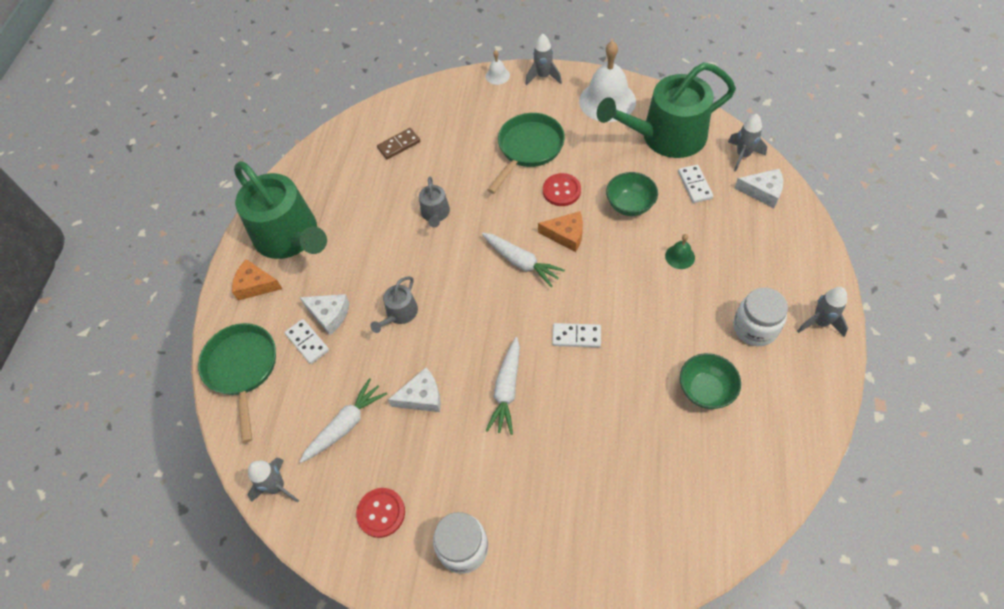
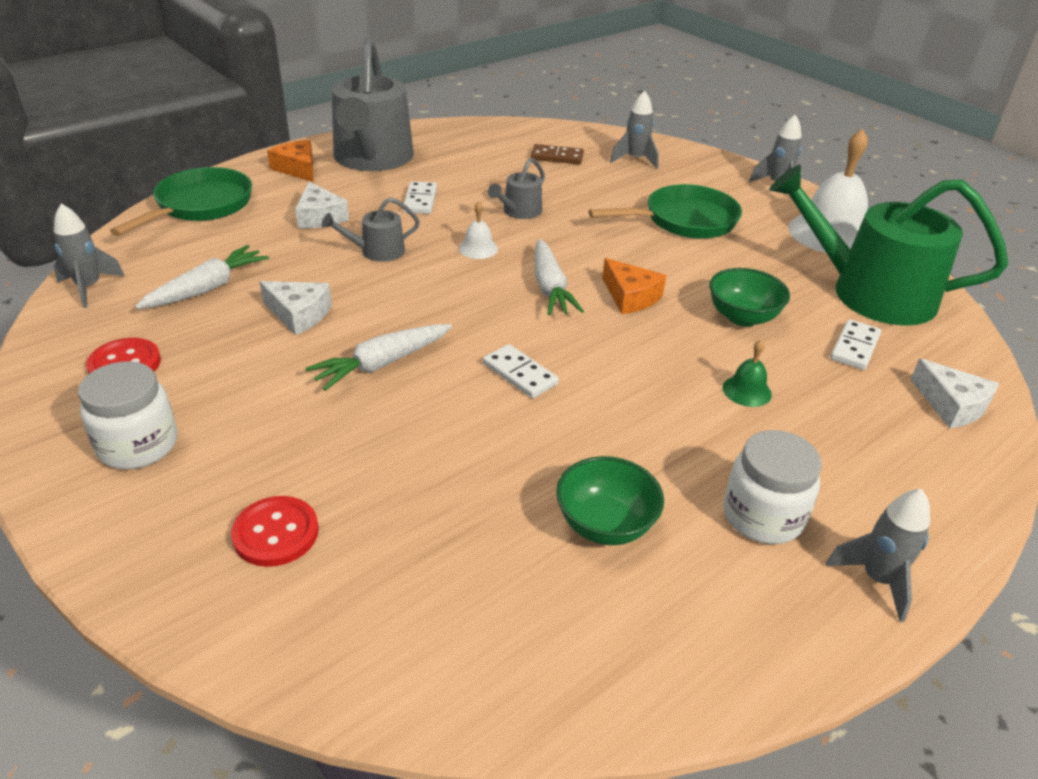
camera: 35 degrees right, 20 degrees down
(290, 237) = (372, 158): green watering can -> grey watering can
(307, 342) = (273, 221): white domino -> white domino (420, 200)
(346, 425) = (207, 288): white carrot -> white carrot turned 45 degrees counterclockwise
(497, 75) = (726, 163): white bell -> white bell (478, 248)
(561, 191) = (676, 265): red button -> red button (276, 533)
(742, 155) = (962, 360): grey rocket -> grey rocket (635, 160)

